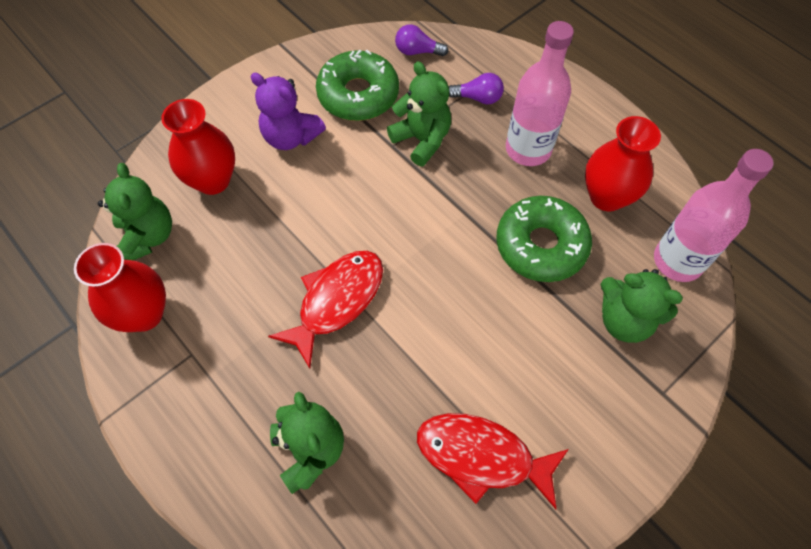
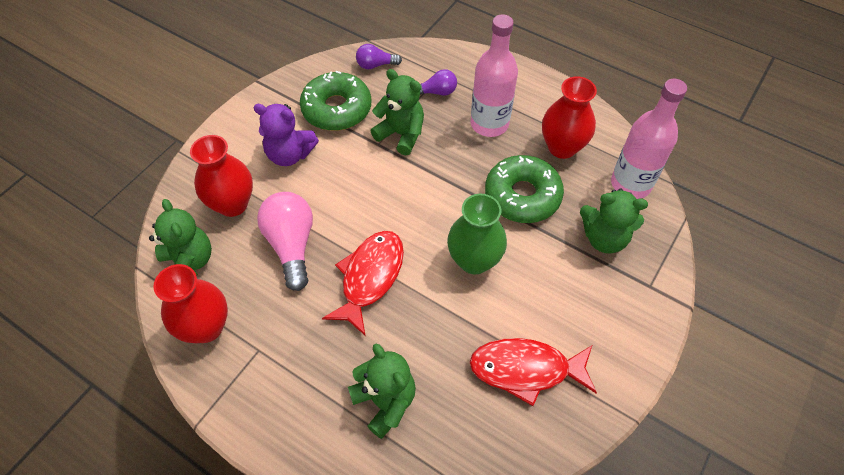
camera: 15 degrees left, 5 degrees down
(262, 242) = (292, 245): none -> pink light bulb
(461, 310) = (474, 260): none -> green vase

